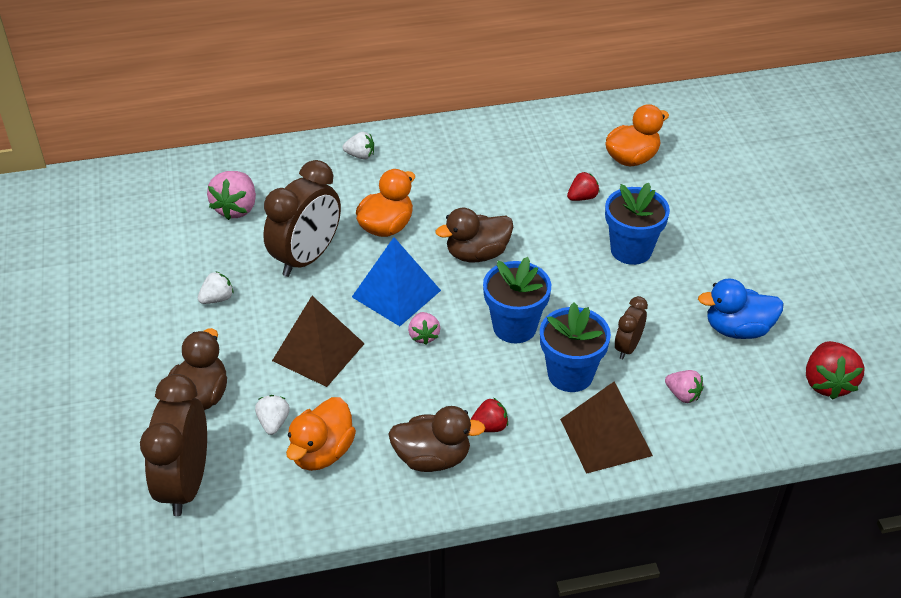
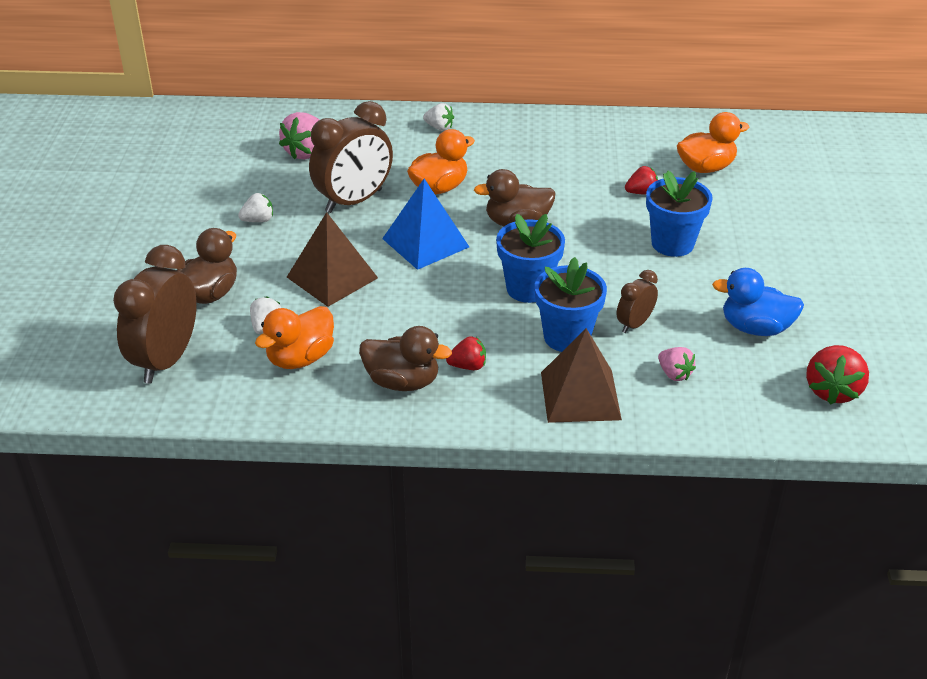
camera: 15 degrees right, 5 degrees down
(423, 336) = (437, 281): pink strawberry -> none

